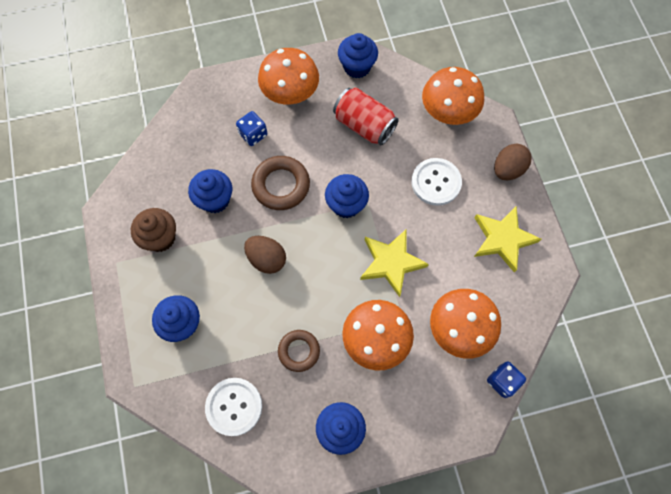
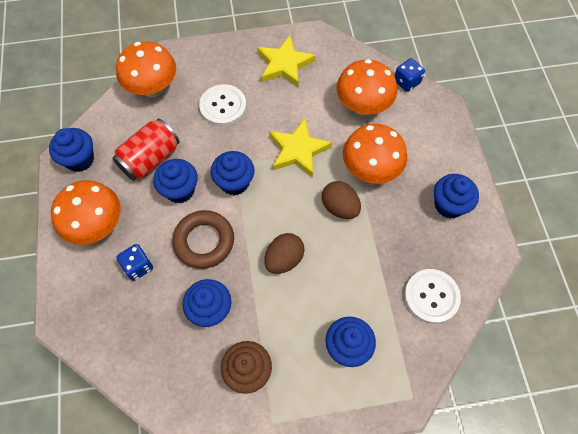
camera: 85 degrees left, 5 degrees down
(299, 351) = (378, 235): brown ring -> none
(333, 157) = (180, 190): none -> blue cupcake
(507, 169) = (219, 51): brown egg -> brown egg (339, 207)

